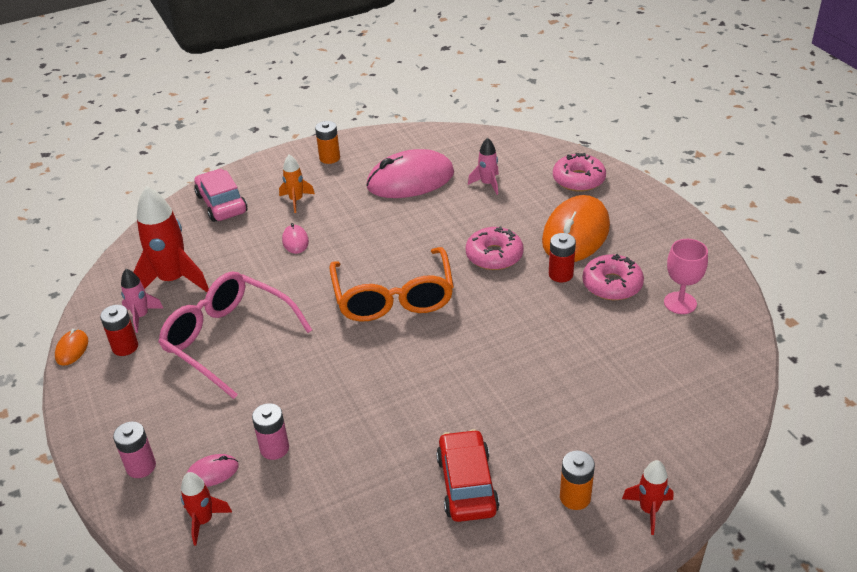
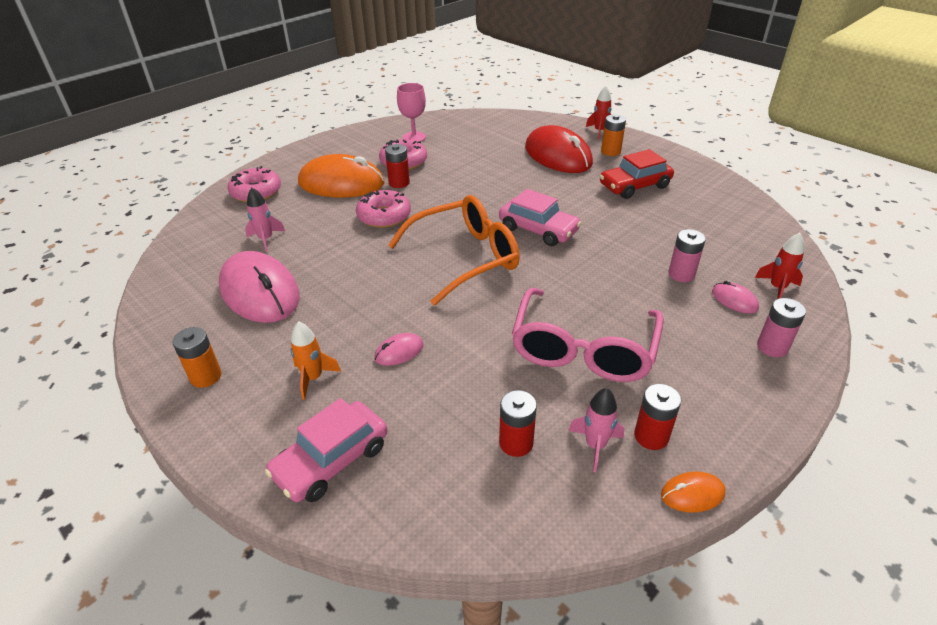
camera: 110 degrees left, 0 degrees up
(173, 280) = (516, 443): red rocket -> red battery
(413, 361) = (538, 229): none -> pink car
(581, 432) = (558, 156): none -> red mouse

